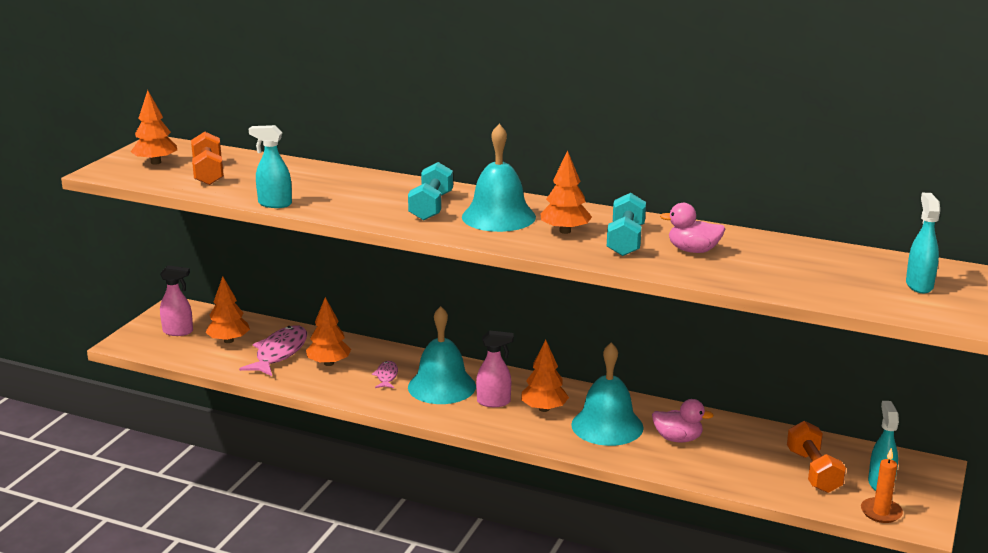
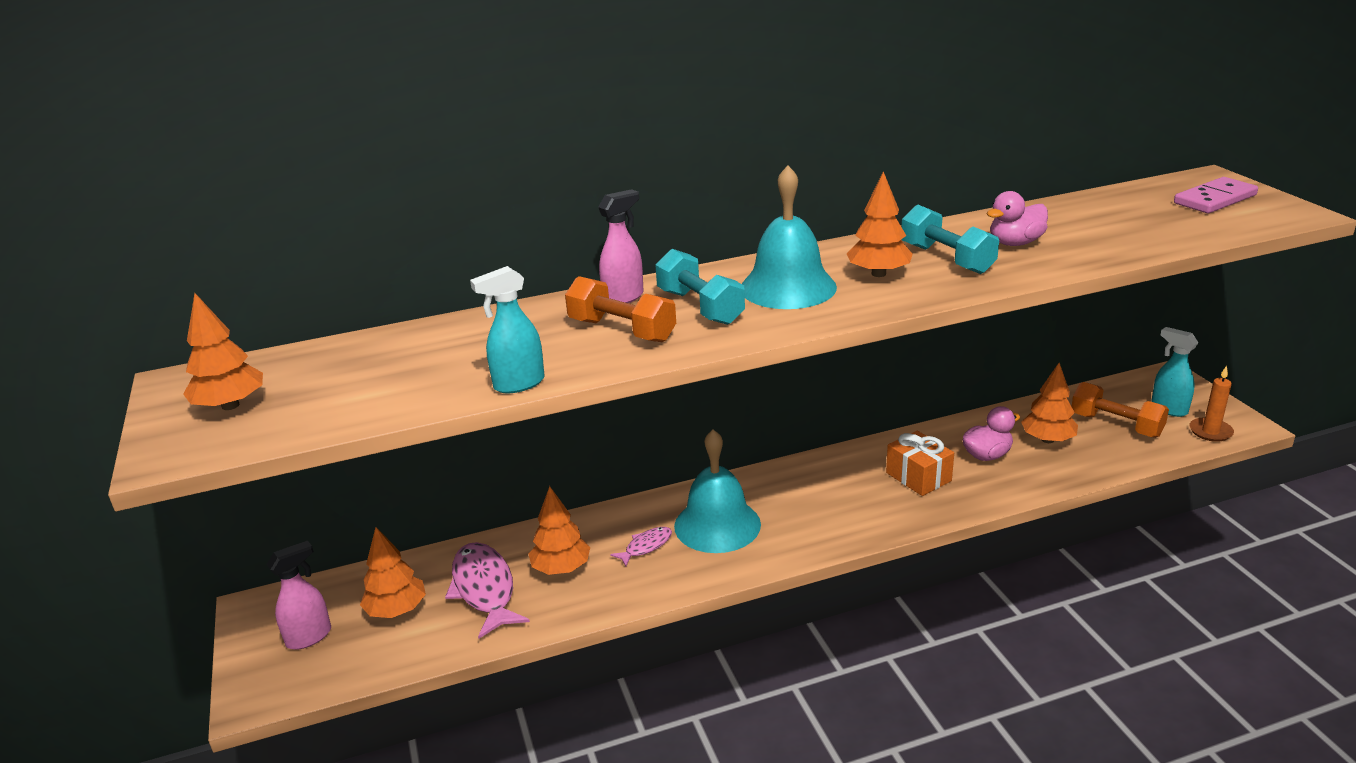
camera: 40 degrees left, 5 degrees up
(208, 173) = (342, 386): orange dumbbell -> orange dumbbell (622, 330)
(386, 376) = (646, 546): pink fish -> pink fish turned 90 degrees clockwise
(494, 402) = (791, 512): pink spray bottle -> pink spray bottle (624, 297)
(544, 409) = (843, 492): orange tree -> orange tree (1047, 439)
(607, 426) = (918, 477): turquoise bell -> orange gift
(919, 285) = (1214, 199): turquoise spray bottle -> pink domino

